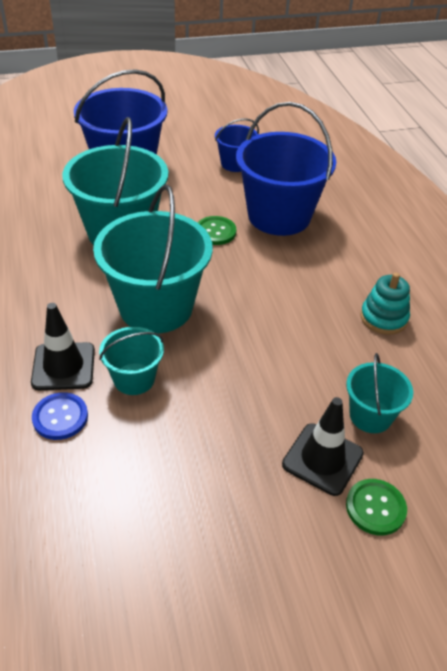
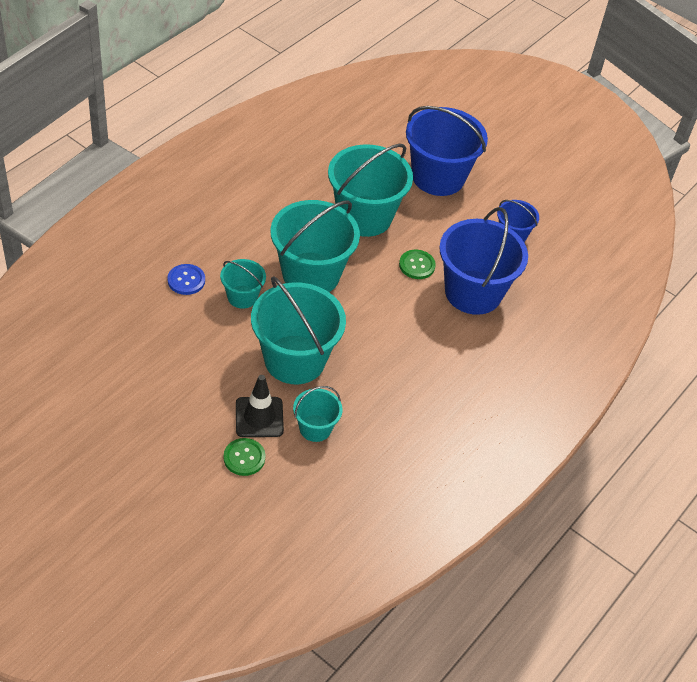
camera: 50 degrees right, 5 degrees up
(63, 366) = (223, 259): black traffic cone -> none
(261, 382) = (294, 359): none -> turquoise bucket
(383, 318) = (416, 401): turquoise stacking toy -> none

